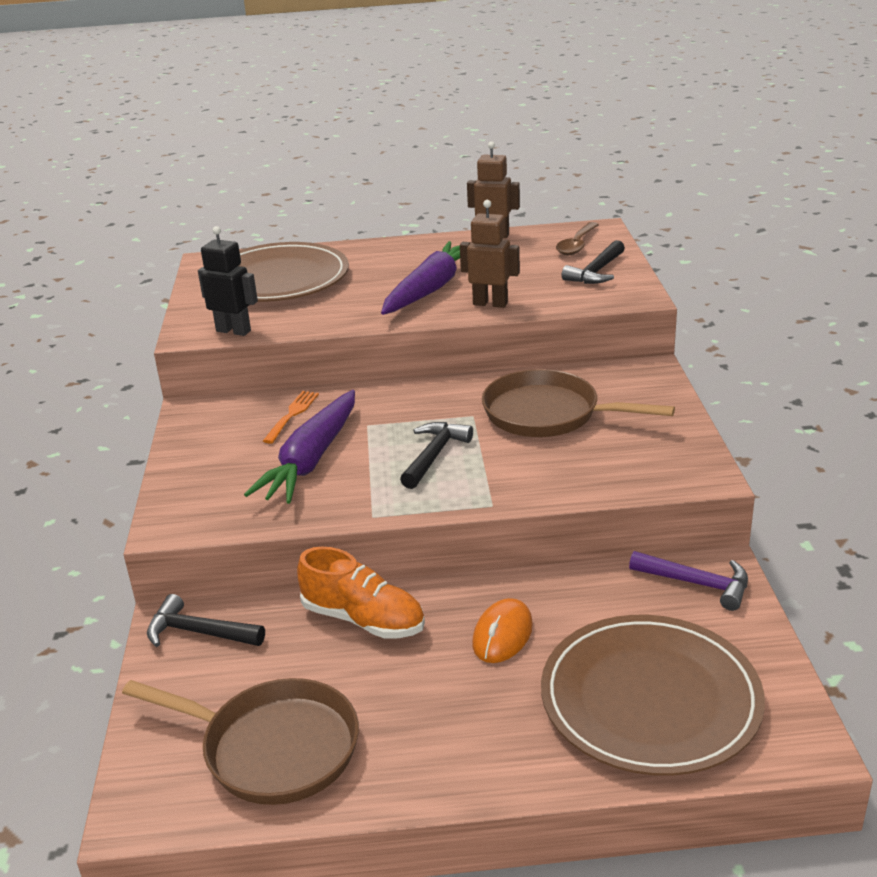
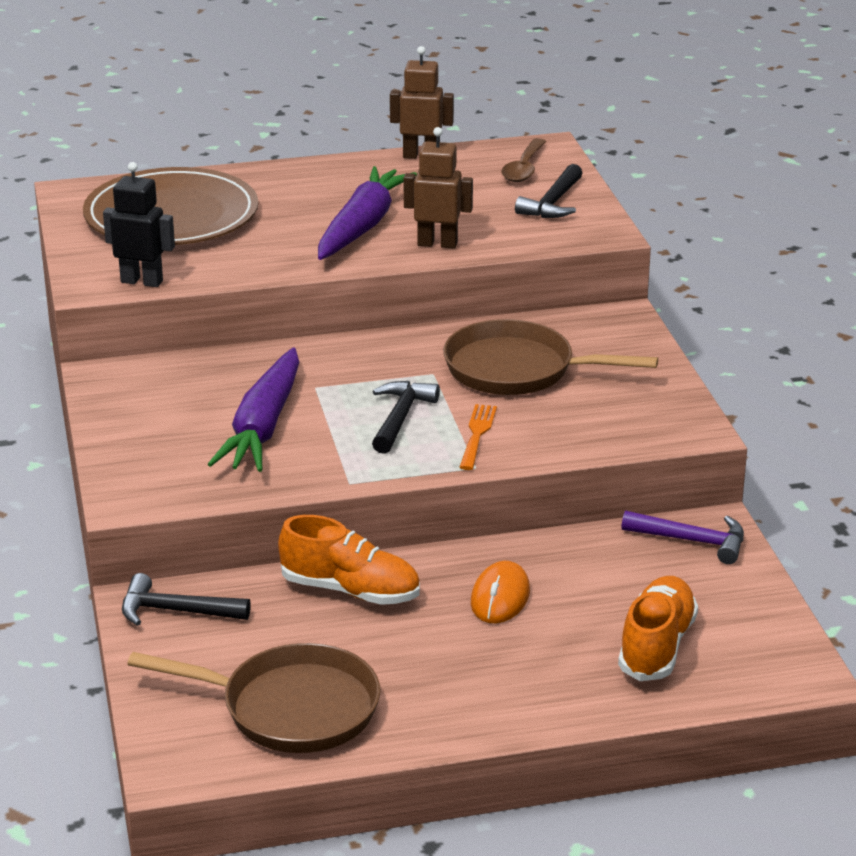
camera: 10 degrees left, 0 degrees up
(292, 414) = (224, 378): orange fork -> orange fork (477, 434)
(650, 699) = (657, 646): brown plate -> orange shoe

